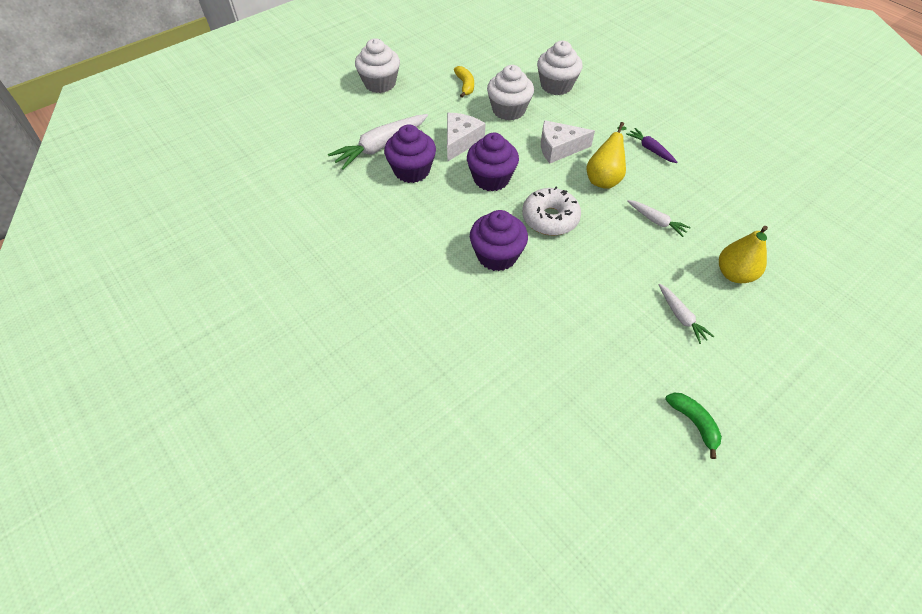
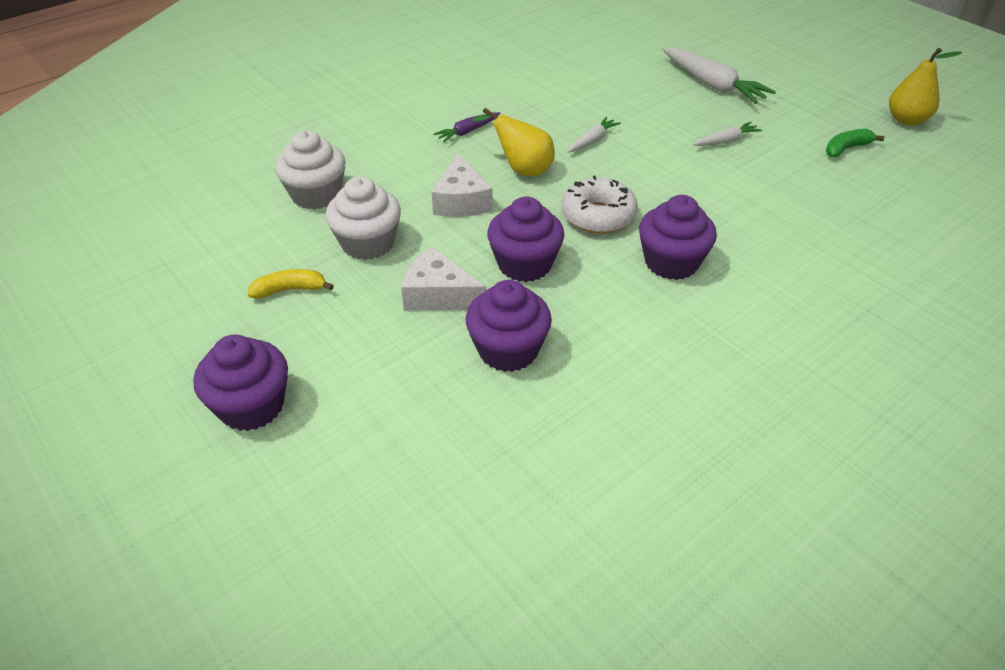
camera: 90 degrees left, 10 degrees down
(380, 83) = (251, 406): white cupcake -> purple cupcake
(381, 146) = (445, 393): white carrot -> white carrot (712, 85)
(734, 274) = (660, 105): yellow pear -> yellow pear (906, 120)

